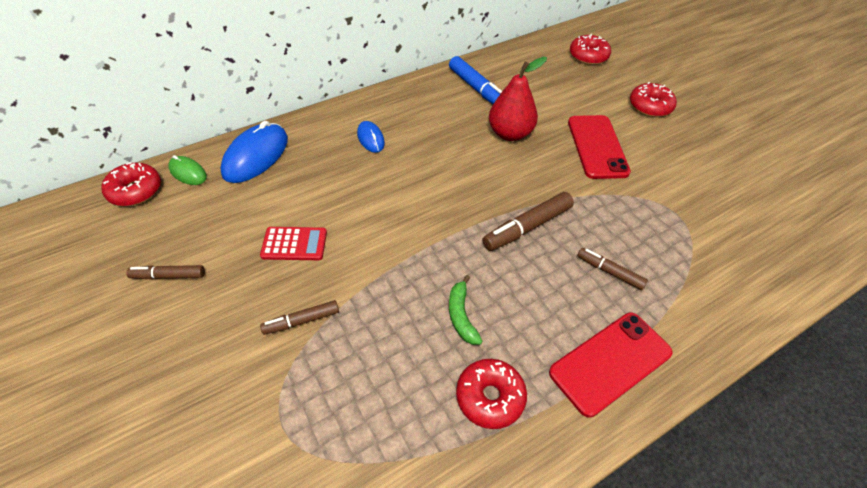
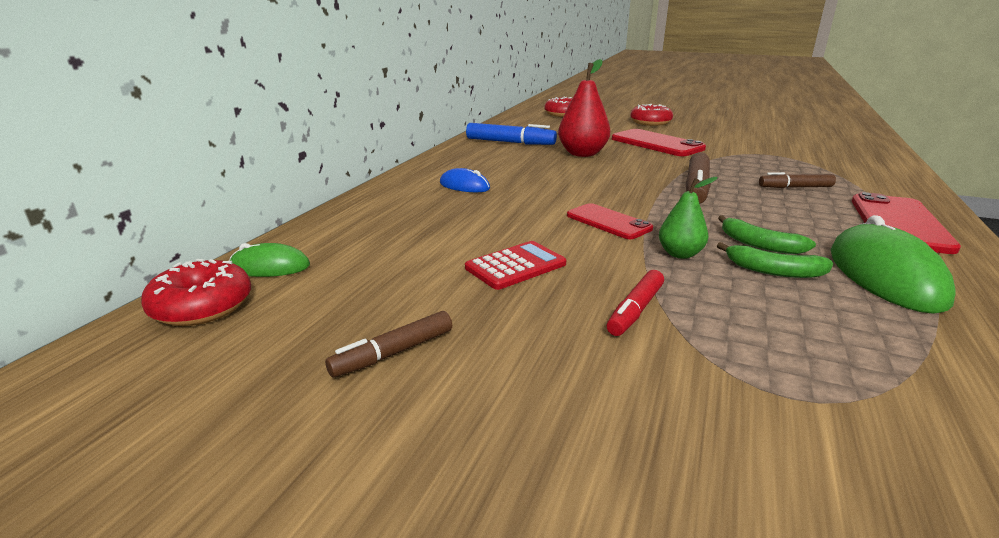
camera: 35 degrees left, 25 degrees down
(256, 156) = (350, 229): blue mouse -> none
(302, 321) = (635, 310): brown marker -> red marker
(397, 291) = (680, 254): none -> green pear
(403, 232) = (608, 222): none -> red phone
(426, 344) = (773, 271): none -> green banana
(490, 397) = (885, 276): red donut -> green mouse

